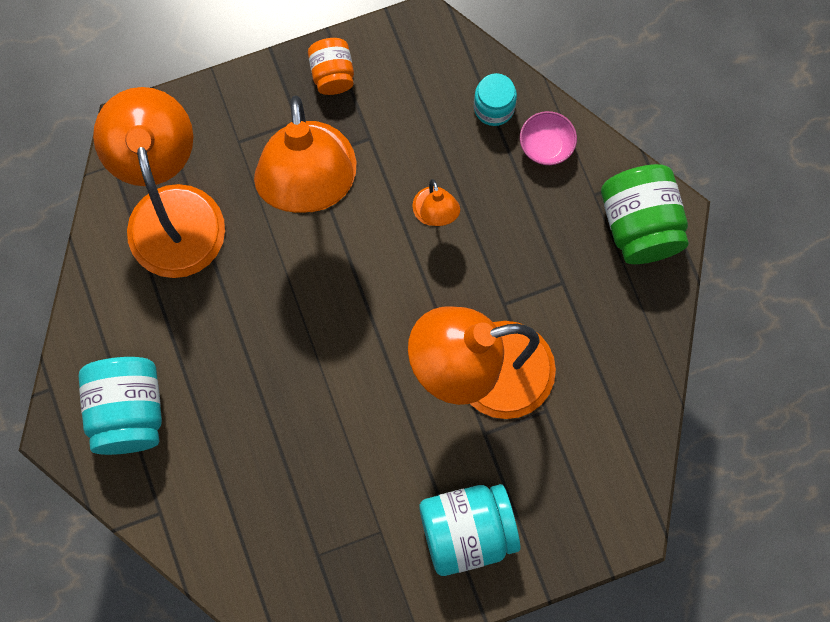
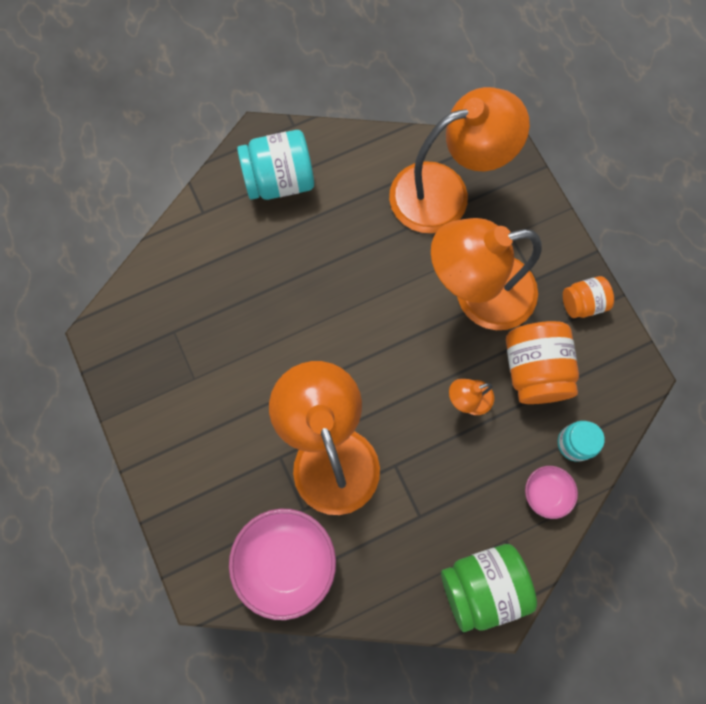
camera: 85 degrees right, 0 degrees up
(406, 138) = (534, 370): none -> orange jar
(467, 532) = (196, 449): turquoise jar -> none
(603, 434) = (286, 561): none -> pink bowl

